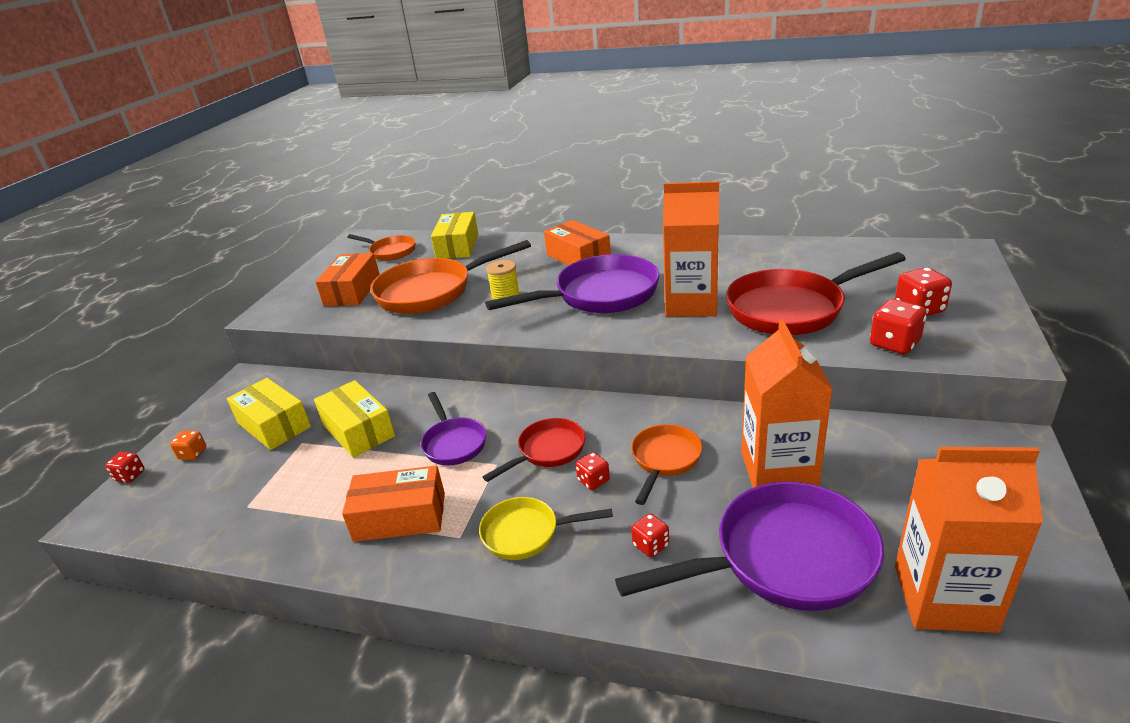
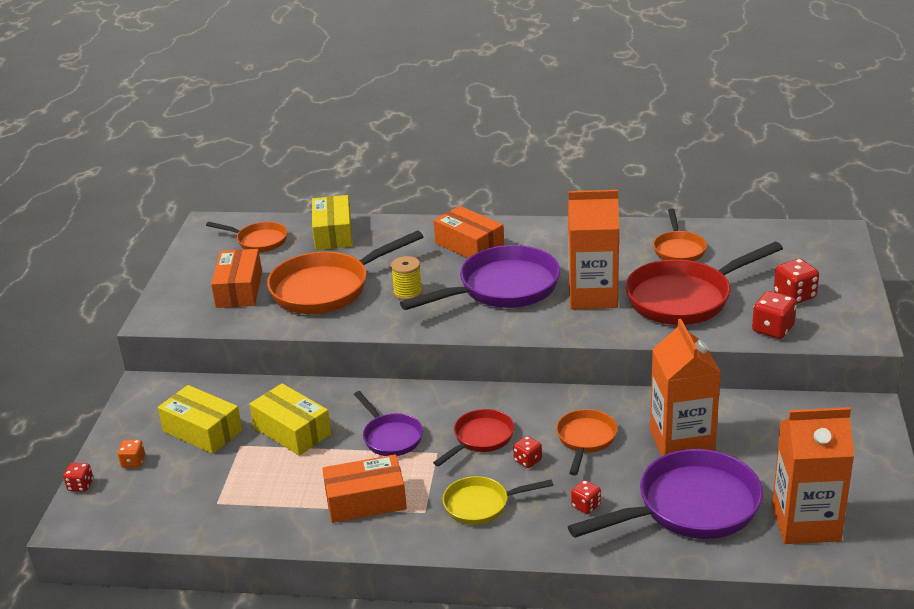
camera: 10 degrees left, 0 degrees up
(788, 263) = (678, 249): none -> orange pan

